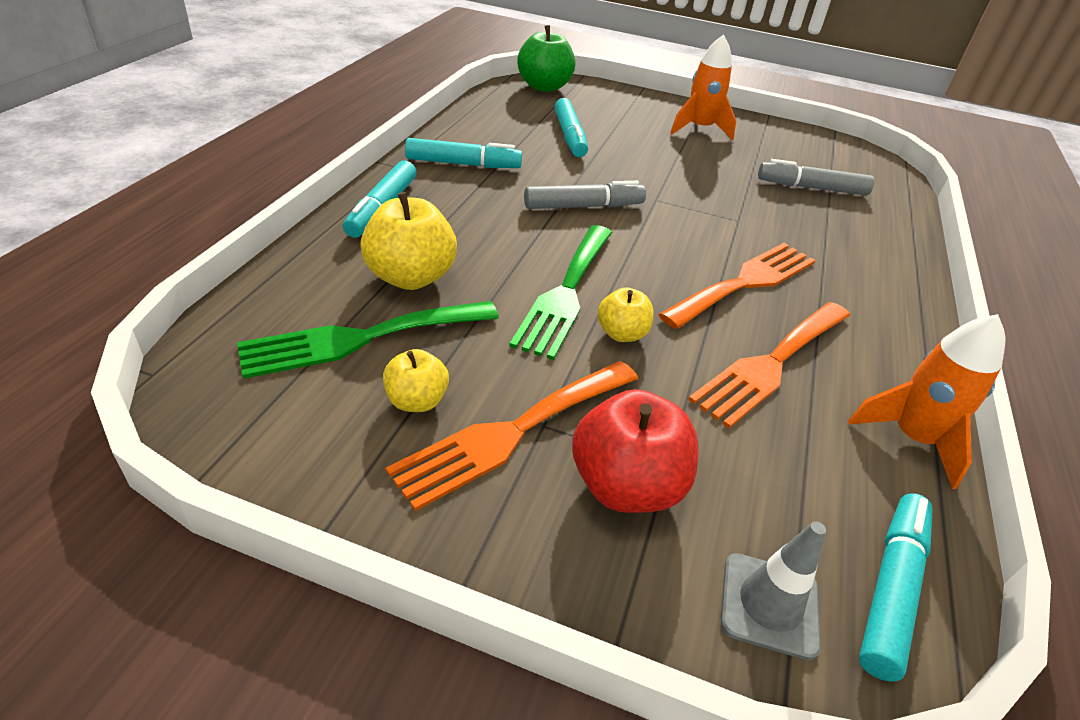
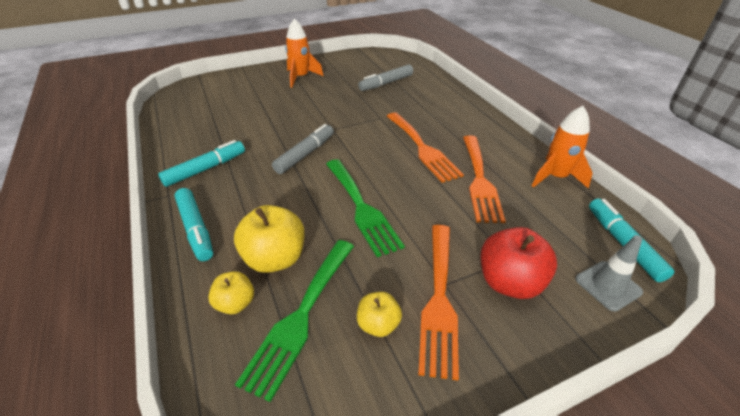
camera: 40 degrees left, 0 degrees up
(544, 87) = (185, 93): green apple -> none
(570, 136) = (242, 117): turquoise marker -> none
(622, 334) = (412, 211): yellow apple -> yellow apple (235, 303)
(745, 282) = (422, 148): orange fork -> orange fork turned 150 degrees clockwise

